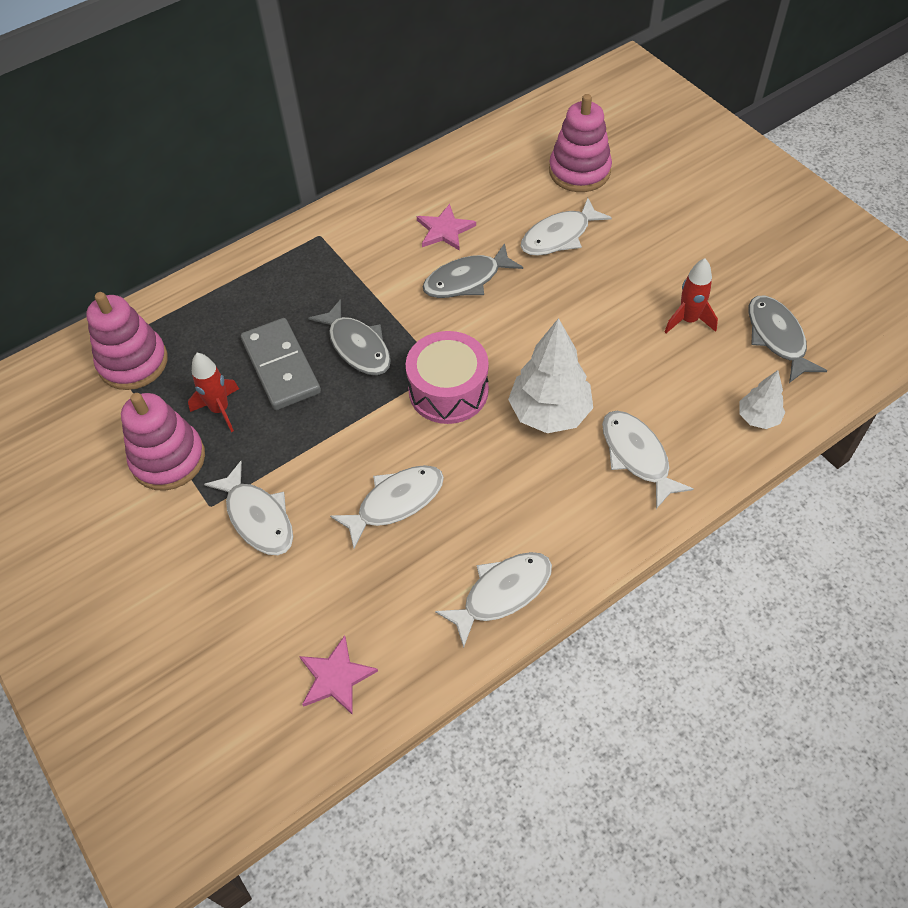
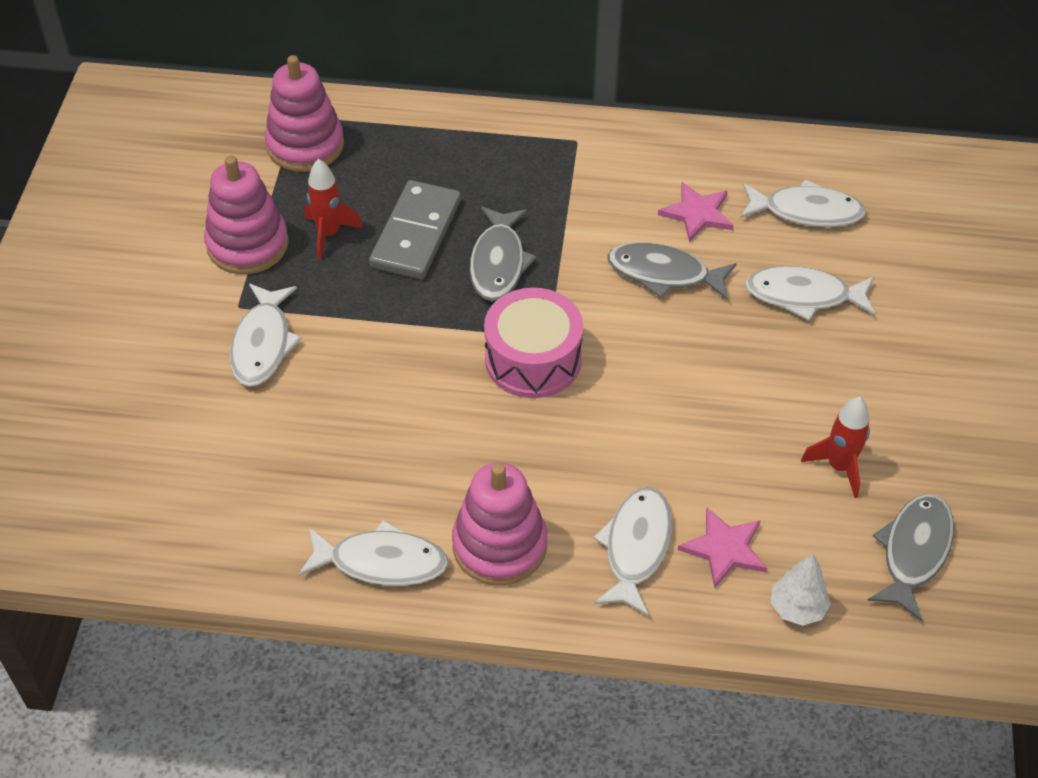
camera: 40 degrees right, 5 degrees down
(336, 677) = (183, 515): pink star -> pink star (724, 549)
(396, 502) = (381, 418): white fish -> white fish (806, 211)
(549, 413) = (600, 448): white tree -> none
(579, 171) = (901, 247): pink stacking toy -> pink stacking toy (499, 545)

